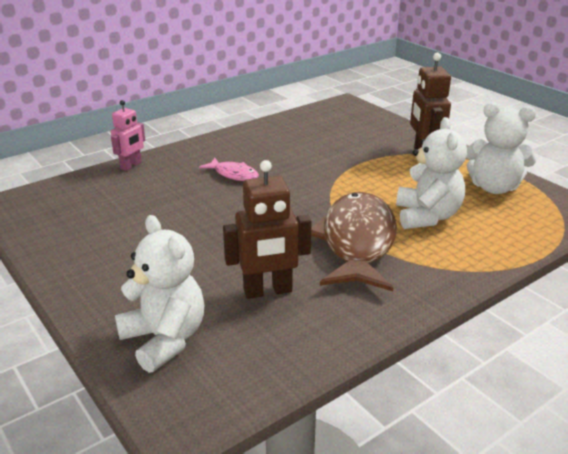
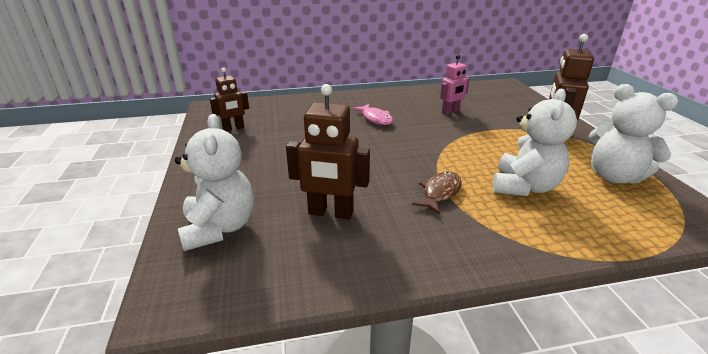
camera: 25 degrees right, 0 degrees up
(70, 224) = (233, 128): none -> brown robot
(131, 166) = (307, 99): pink robot -> pink robot (450, 111)
(357, 242) = (440, 192): brown fish -> brown fish, size x0.46

